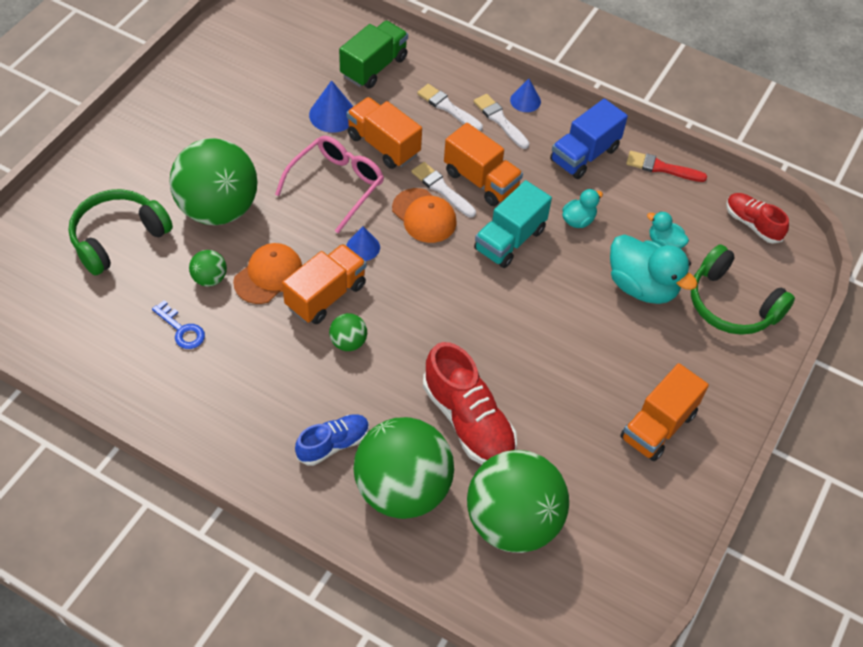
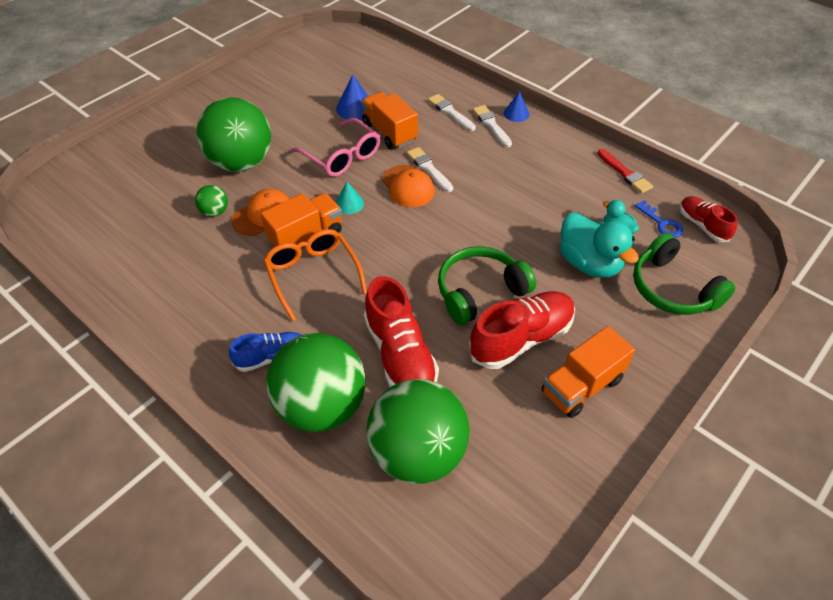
camera: 15 degrees right, 5 degrees down
(118, 237) = (154, 174): green headphones -> green headphones (480, 292)
(181, 329) = (177, 247): blue key -> blue key (661, 223)
(336, 185) = (342, 156): pink glasses -> pink glasses turned 90 degrees clockwise
(348, 342) = (313, 275): green ball -> orange glasses
(363, 247) = (349, 203): blue cone -> turquoise cone
(374, 67) = (398, 80): green truck -> none
(481, 180) = (464, 166): orange truck -> none
(510, 240) = (477, 213): turquoise truck -> none
(578, 220) = (541, 204): turquoise duck -> none
(584, 155) = (558, 157): blue truck -> none
(588, 384) = (521, 339): none -> red shoe
(661, 168) = (625, 173): red brush -> red brush turned 150 degrees counterclockwise

